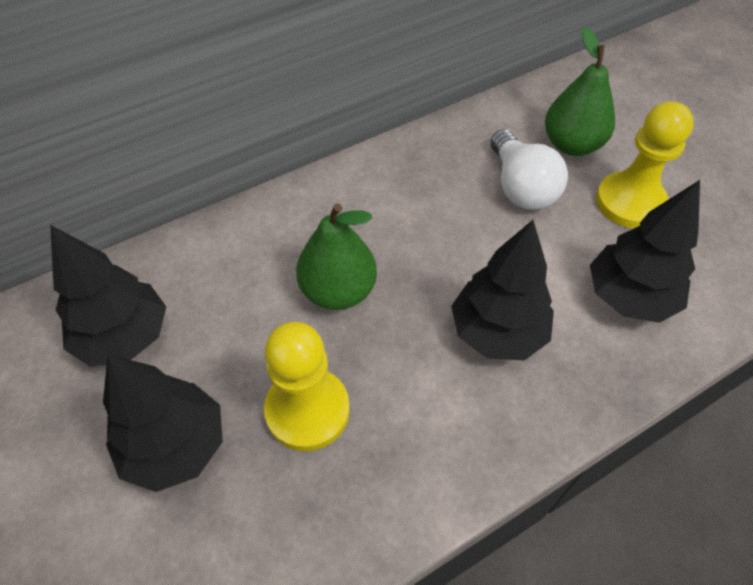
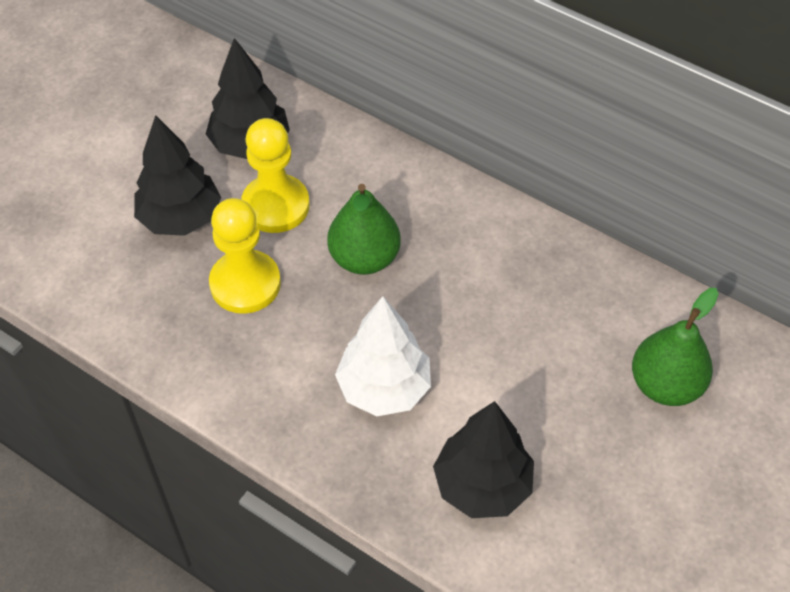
camera: 65 degrees right, 0 degrees up
(497, 332) = (384, 388): black tree -> white tree
(520, 187) = (572, 356): white light bulb -> none
(630, 202) = (612, 460): yellow pawn -> yellow pawn (275, 206)

